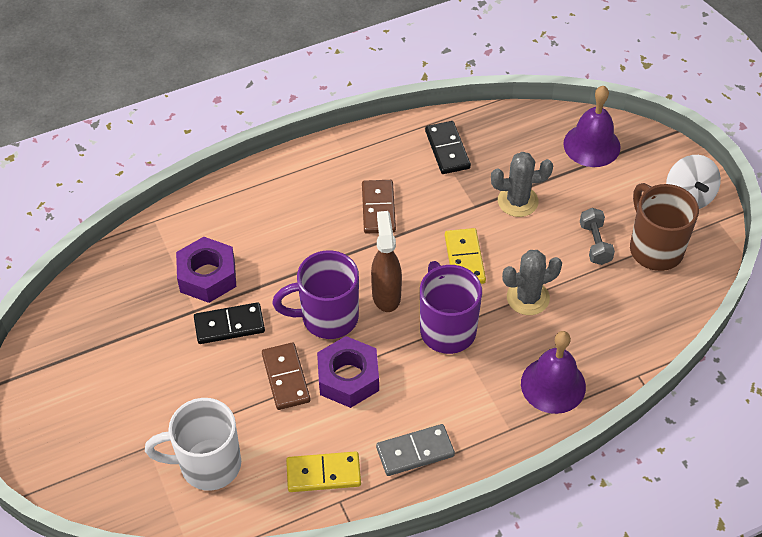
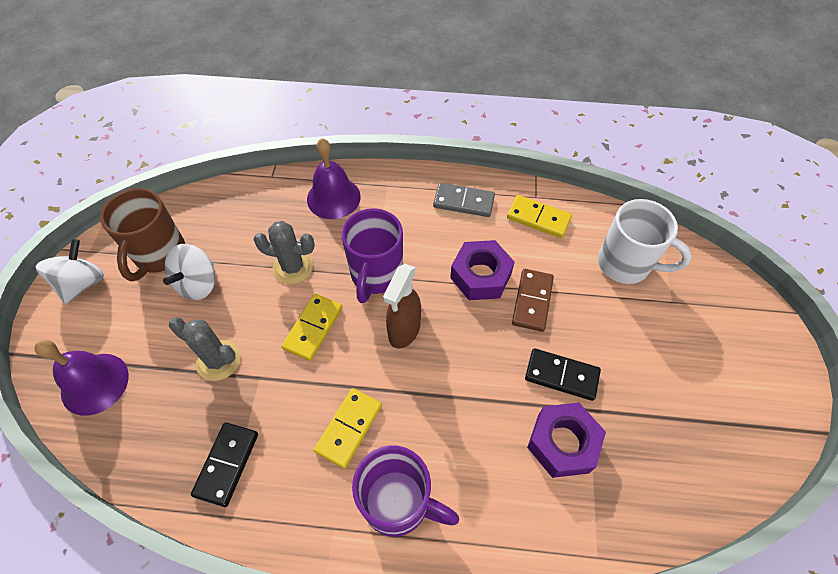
camera: 150 degrees left, 5 degrees up
(327, 318) = (468, 336): purple mug -> purple mug (398, 503)
(378, 208) = (349, 428): brown domino -> yellow domino
(595, 243) = (198, 283): grey dumbbell -> white spinning top

